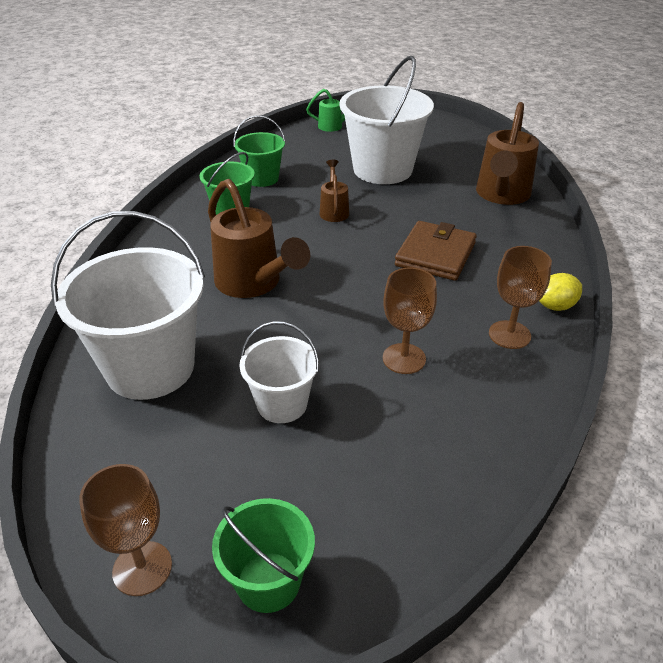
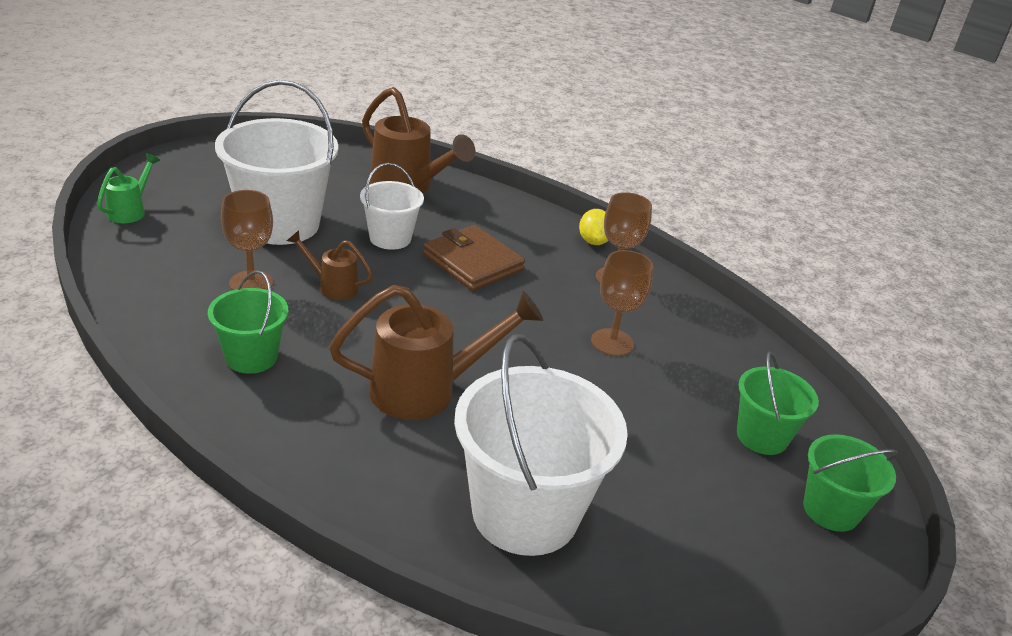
camera: 70 degrees left, 5 degrees down
(142, 568) = (798, 586): brown goblet -> brown goblet (251, 283)
(262, 178) = (197, 308): green bucket -> green bucket (762, 436)
(282, 404) = (633, 435): white bucket -> white bucket (390, 238)

